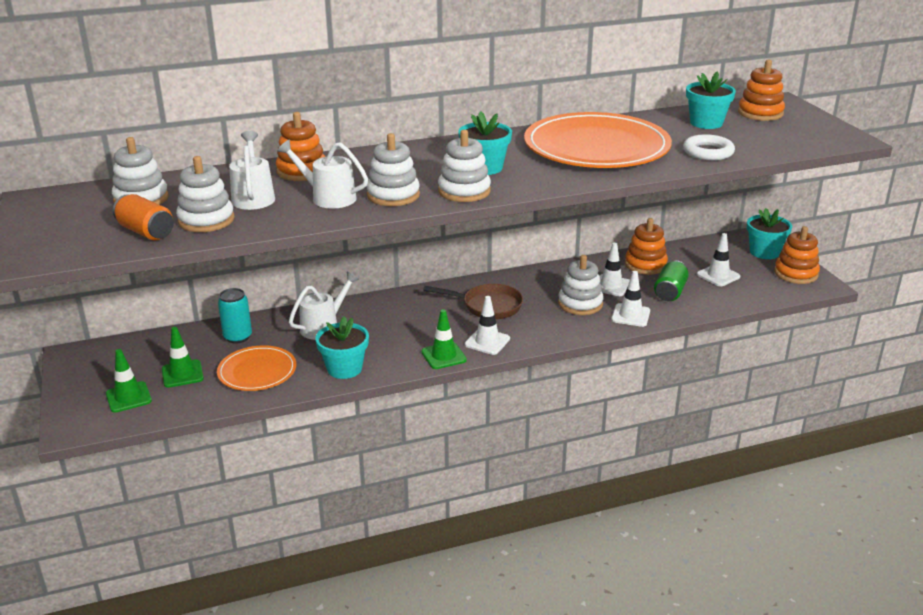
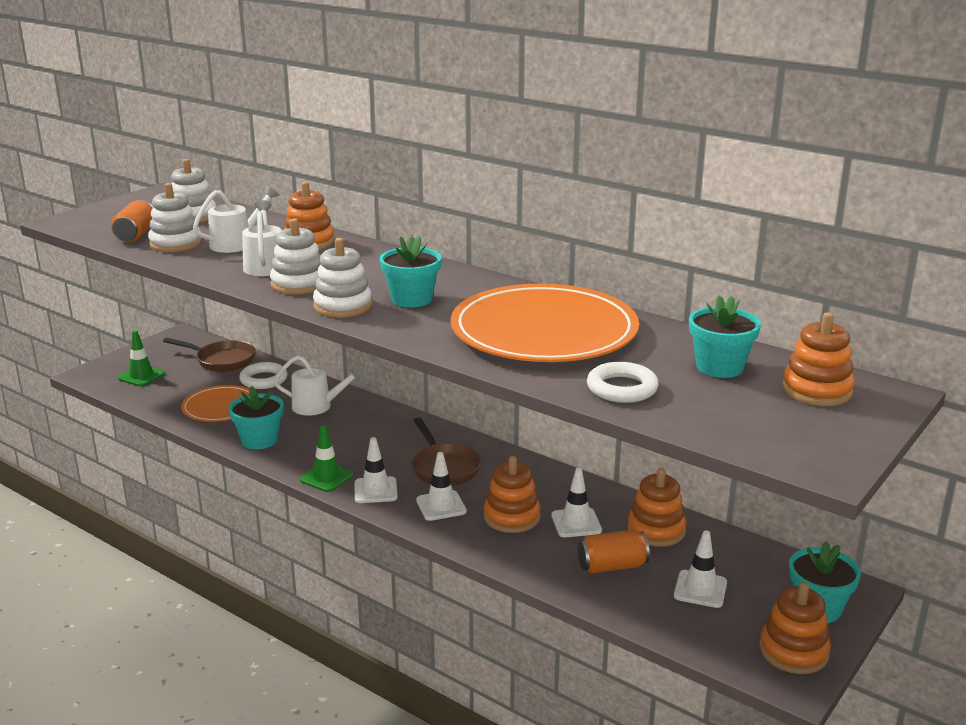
camera: 55 degrees right, 5 degrees down
(166, 347) = (222, 360): none -> brown pan
(182, 374) = (190, 381): green traffic cone -> none
(238, 337) = (263, 380): turquoise can -> white ring
(580, 304) = (512, 517): white stacking toy -> orange stacking toy
(630, 315) = (524, 556): white traffic cone -> white traffic cone (441, 506)
(670, 292) = (612, 566): green can -> orange can

